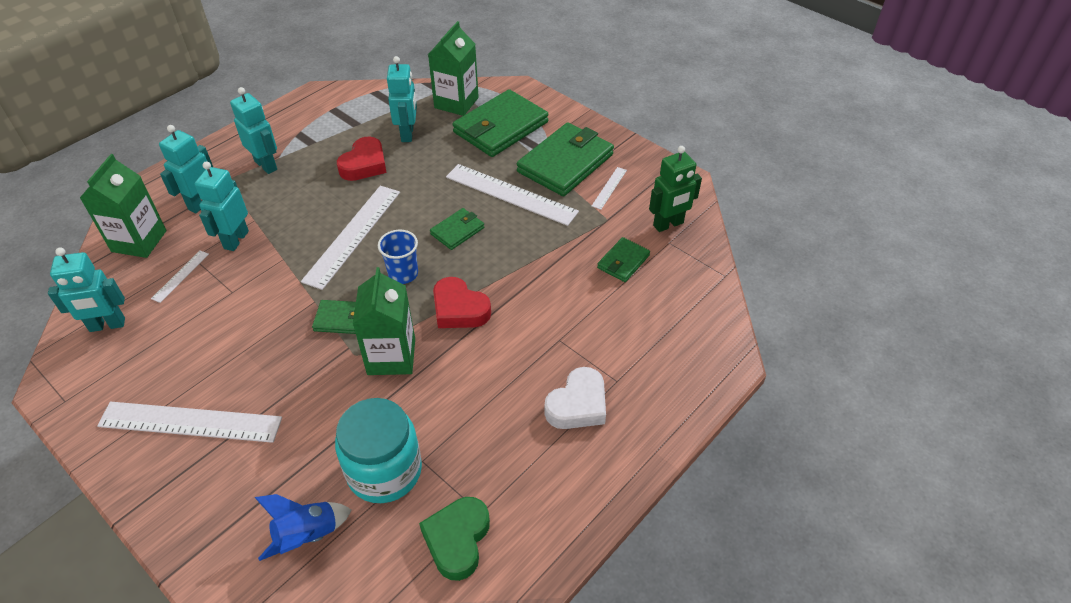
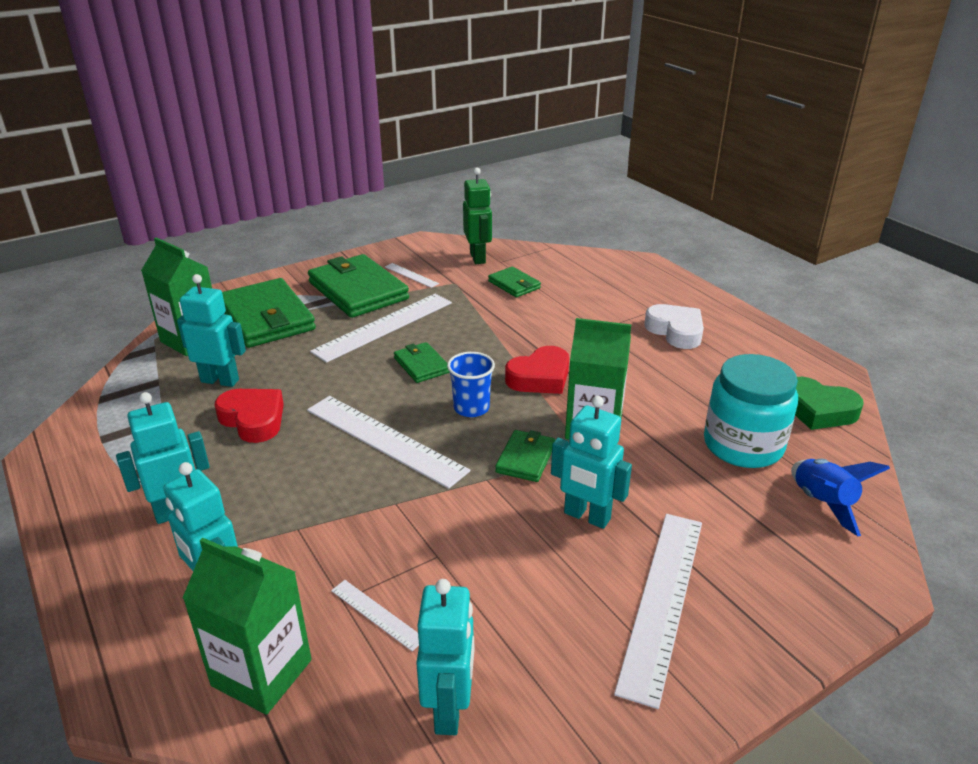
camera: 75 degrees left, 15 degrees down
(236, 240) = (330, 549): turquoise robot -> turquoise robot (586, 516)

